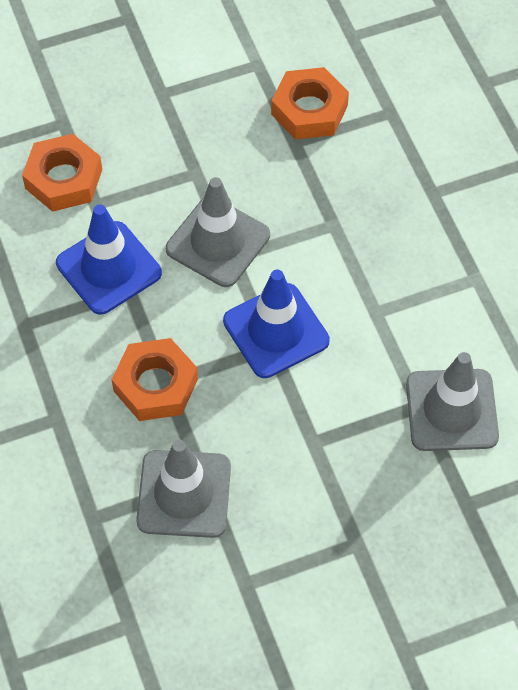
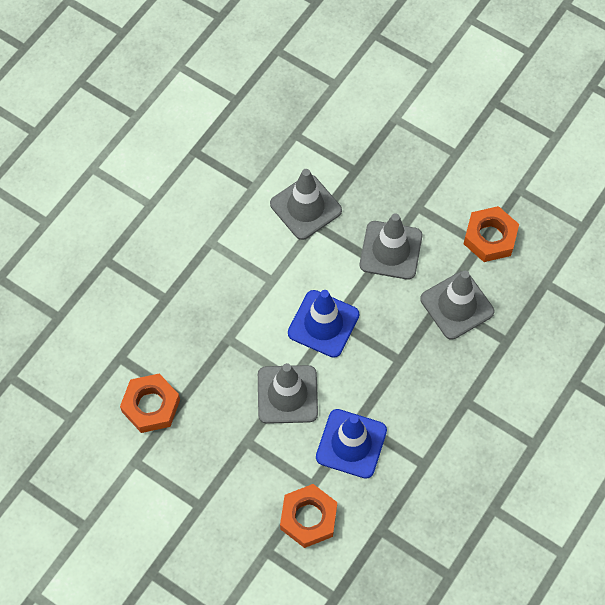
camera: 125 degrees left, 5 degrees up
(156, 385) = (405, 364): orange nut -> orange nut (490, 237)
(317, 469) = (391, 250): none -> grey traffic cone

